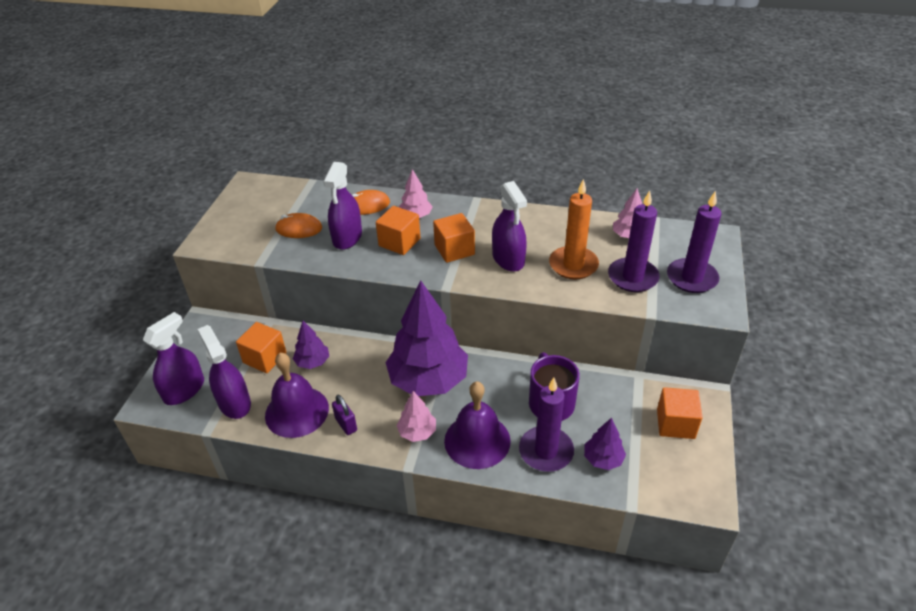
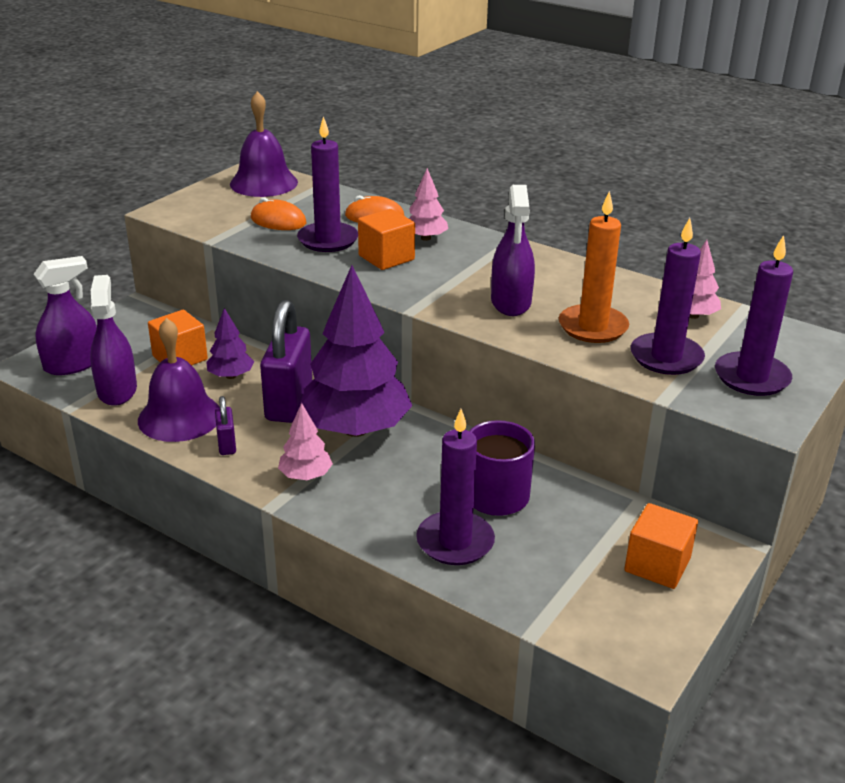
camera: 20 degrees right, 10 degrees down
(347, 237) = (328, 240): purple spray bottle -> purple candle
(369, 372) = (289, 403): none -> purple padlock
(454, 250) = (448, 279): orange cube -> none
(477, 440) = (374, 505): purple bell -> purple bell (263, 183)
(603, 459) = (526, 572): purple tree -> none

